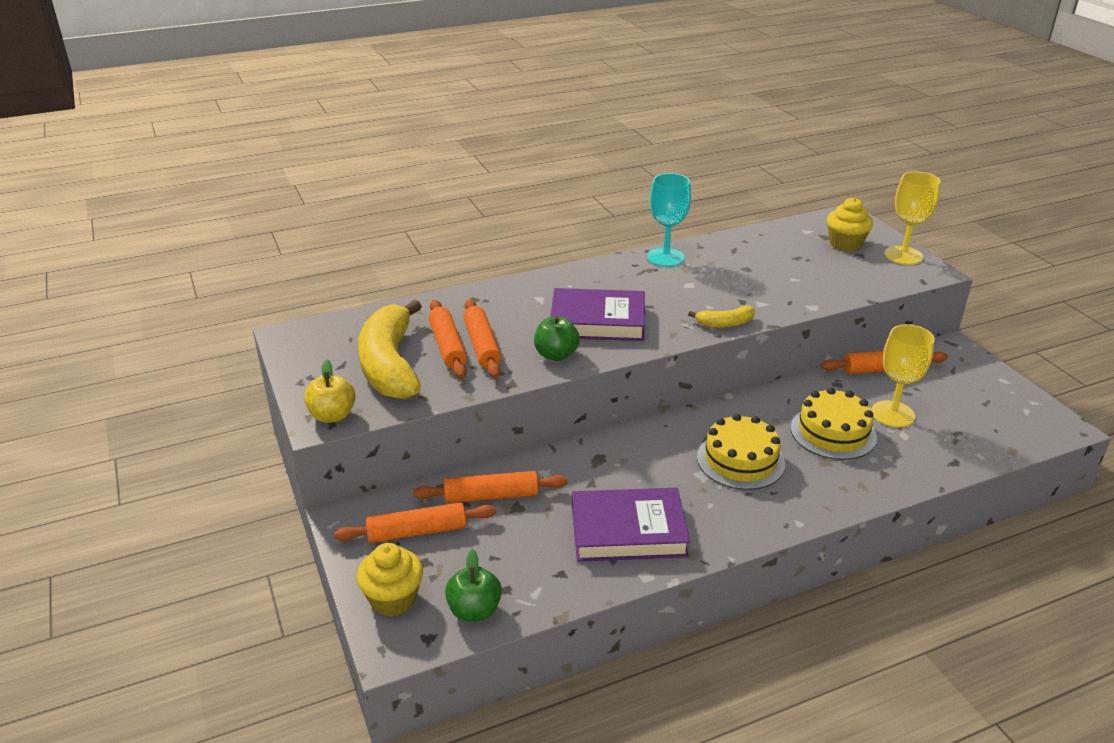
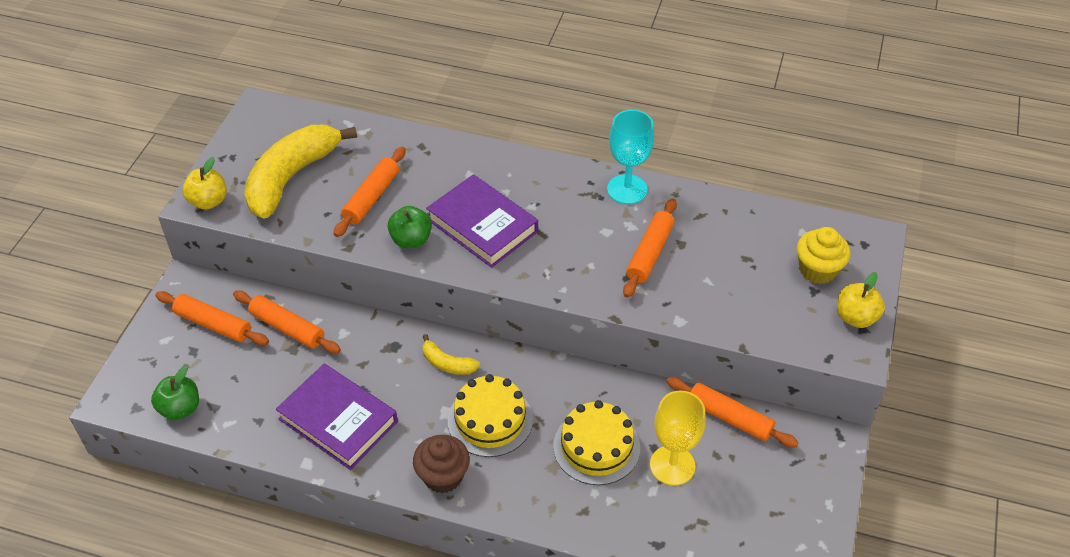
camera: 40 degrees right, 15 degrees up
(393, 599) = (147, 365): yellow cupcake -> none
(447, 346) = (348, 183): orange rolling pin -> orange rolling pin (649, 253)
(725, 323) = (579, 291): yellow banana -> yellow banana (447, 363)
(762, 515) = (443, 476): none -> brown cupcake
(903, 255) = (855, 317): yellow goblet -> yellow apple

